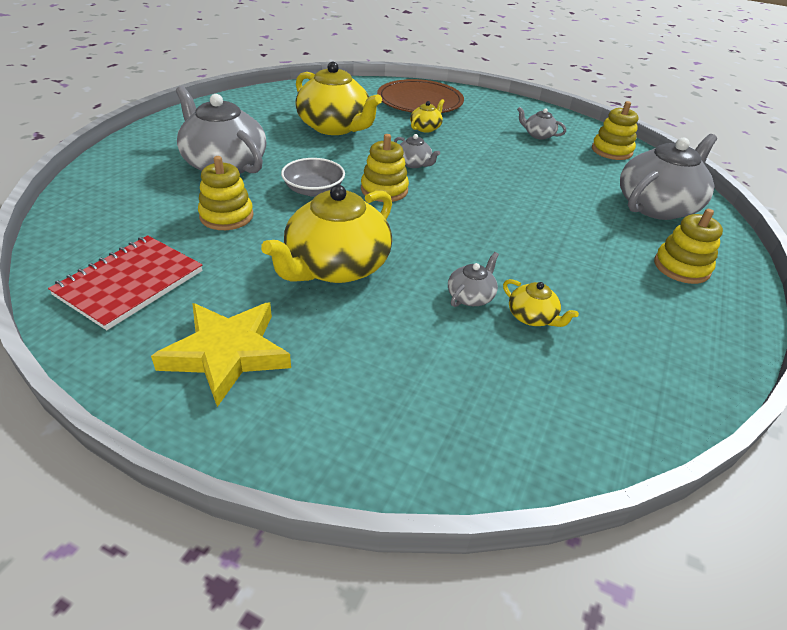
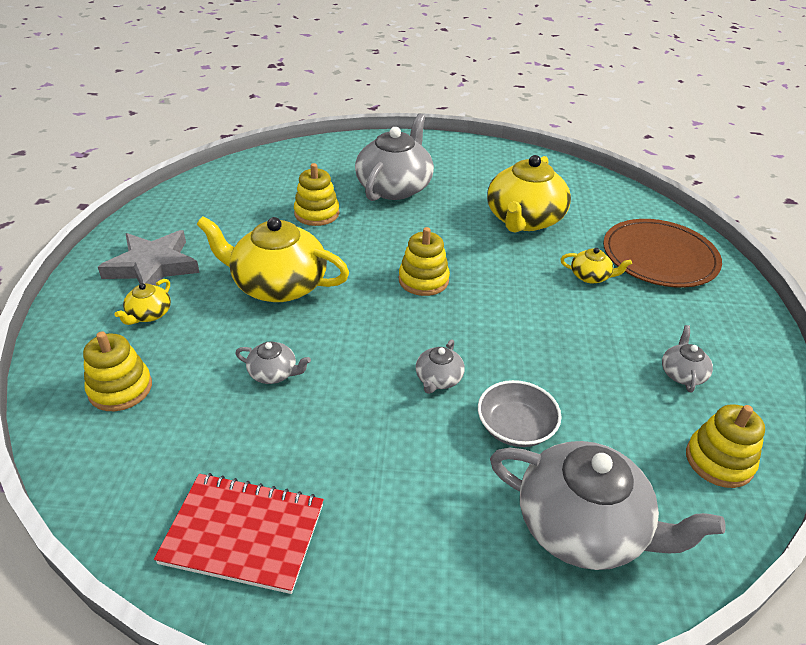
camera: 70 degrees right, 0 degrees up
(130, 283) = (211, 205): red notebook -> red notebook (243, 534)
(227, 353) = (153, 266): yellow star -> grey star
(313, 190) = (390, 241): grey bowl -> grey bowl (515, 427)
(414, 164) = (495, 286): grey teapot -> grey teapot (438, 379)
(532, 317) = (260, 422): yellow teapot -> yellow teapot (149, 314)
(681, 267) = (430, 558): yellow stacking toy -> yellow stacking toy (120, 388)

